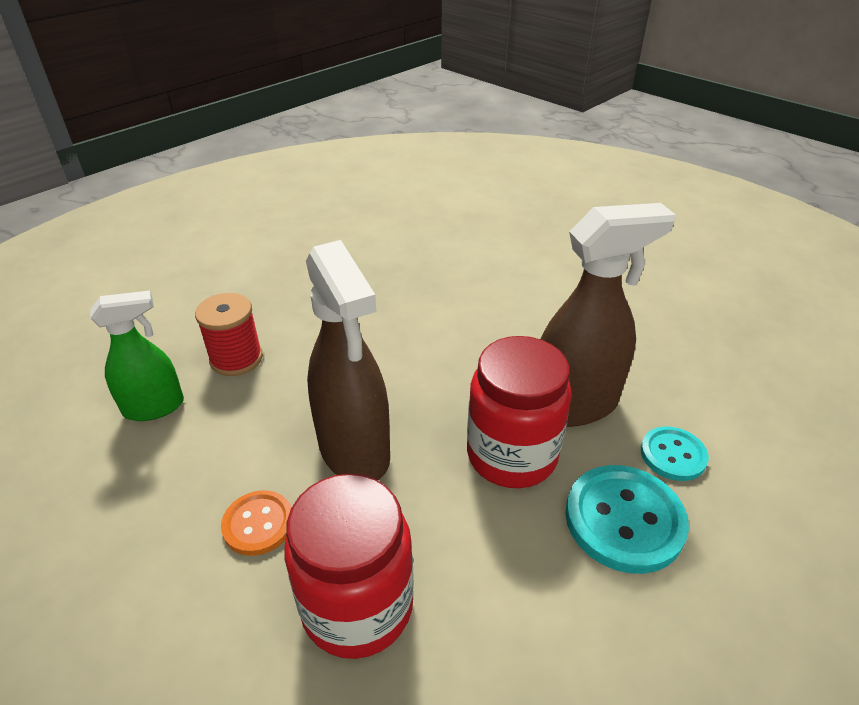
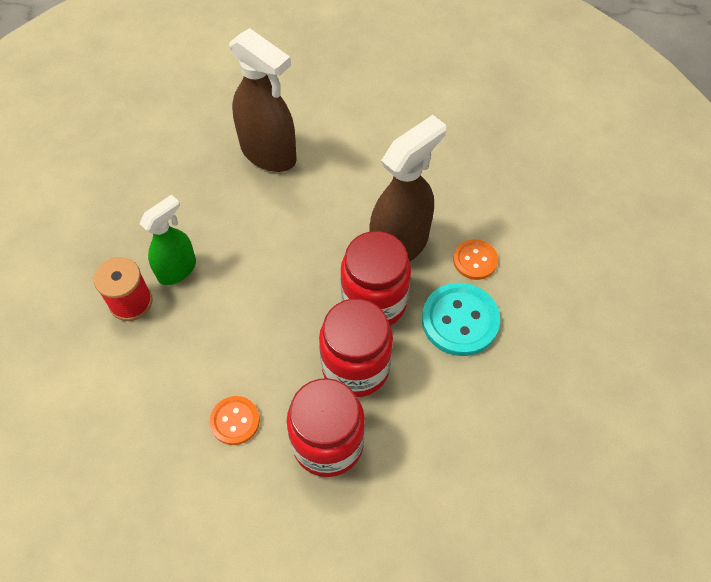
camera: 25 degrees left, 20 degrees up
(154, 407) = (97, 369): green spray bottle -> green spray bottle (177, 269)
(354, 450) = (267, 342): brown spray bottle -> brown spray bottle (269, 153)
(448, 522) = (355, 367): none -> red jar
(673, 455) = (475, 260): turquoise button -> orange button

